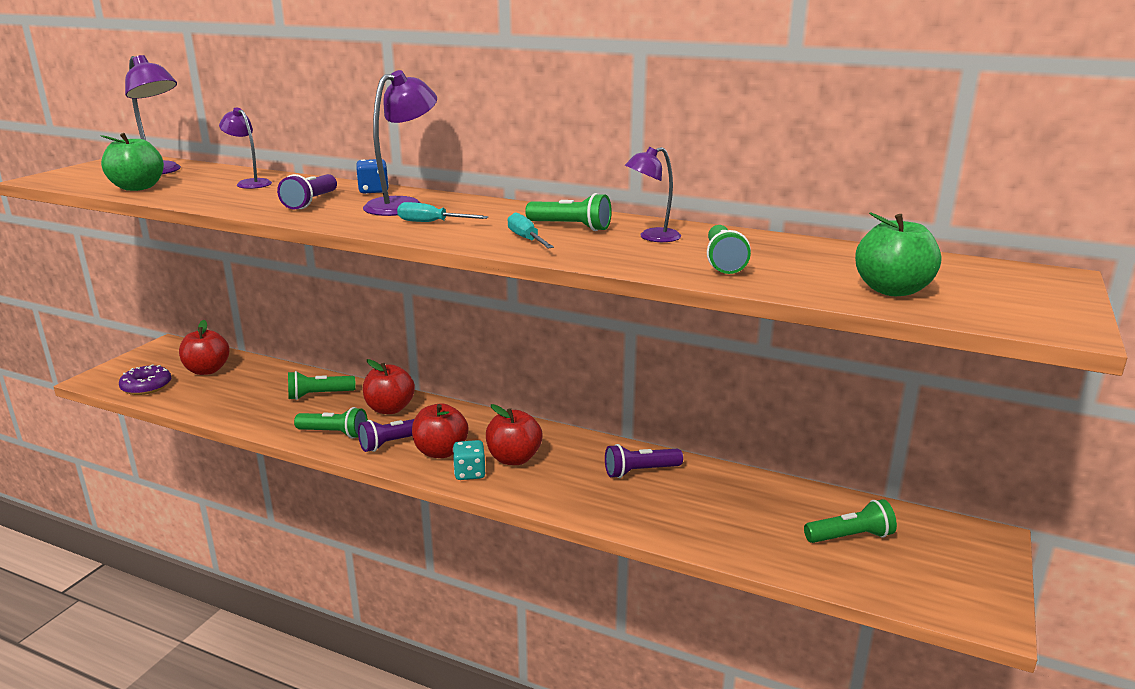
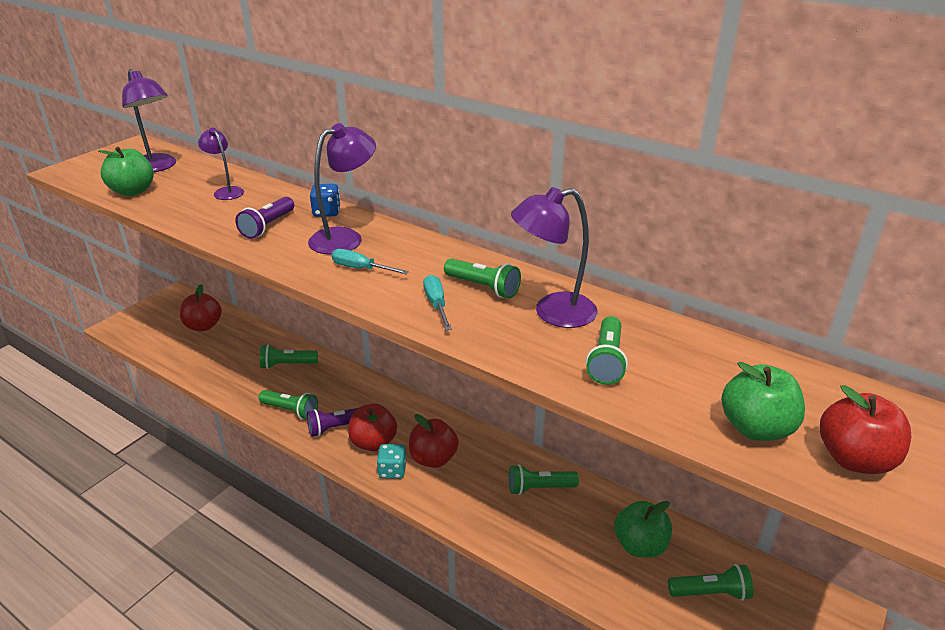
camera: 10 degrees right, 10 degrees up
(146, 386) = (153, 339): purple donut -> none
(390, 409) = (342, 387): red apple -> red apple (854, 459)
(640, 471) = (539, 488): purple flashlight -> green flashlight
(652, 237) = (552, 312): purple lamp -> purple lamp, size x1.60
(764, 507) = (640, 545): none -> green apple

